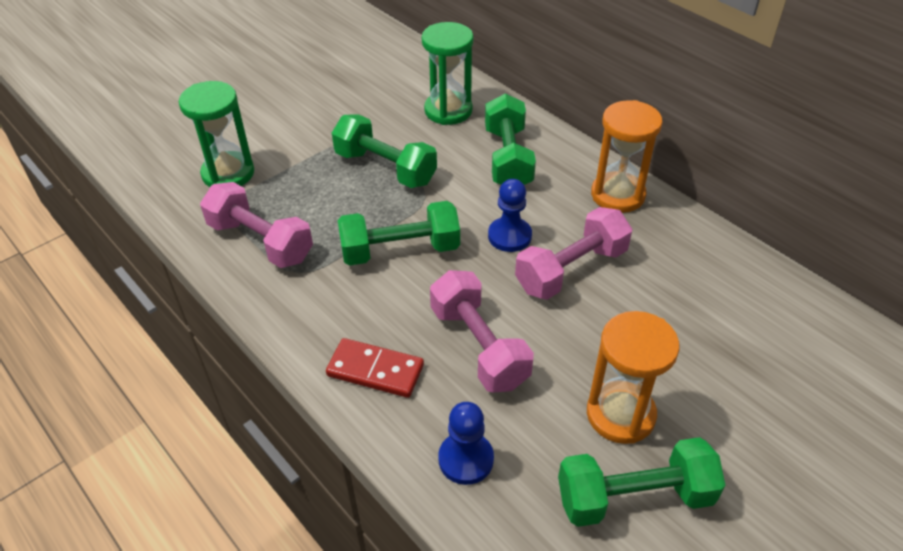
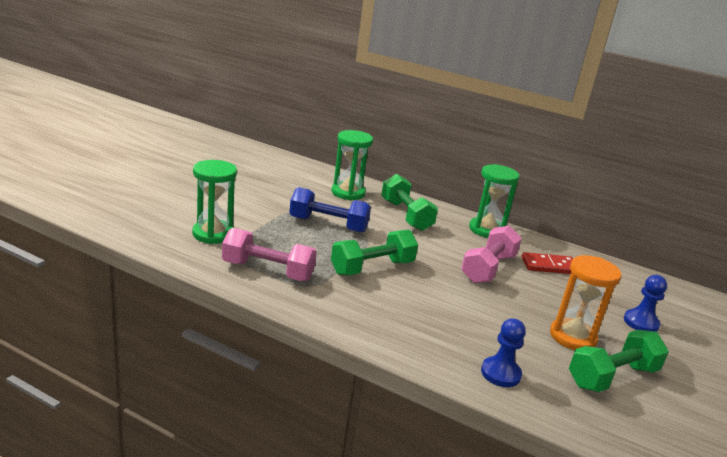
camera: 25 degrees left, 20 degrees down
(375, 370) = (405, 334): red domino -> red domino (549, 266)
(385, 168) = (328, 224): green dumbbell -> blue dumbbell
(479, 346) = (463, 313): pink dumbbell -> none
(509, 236) = (437, 254): blue pawn -> blue pawn (641, 322)
(617, 195) = (486, 230): orange hourglass -> green hourglass

